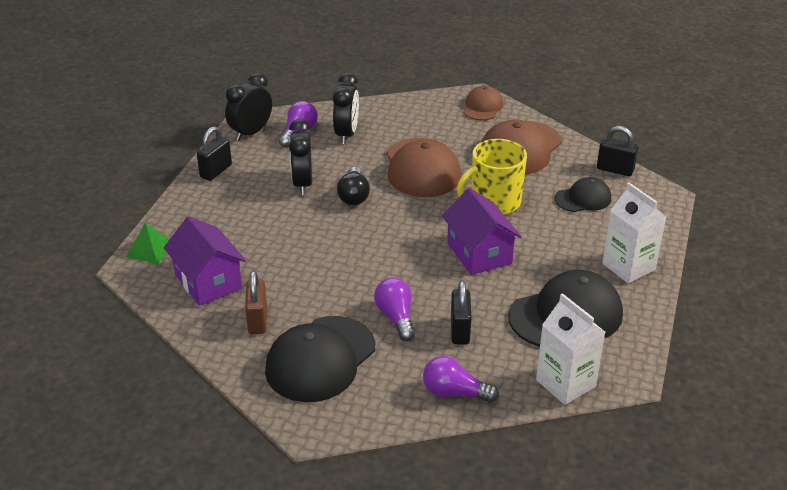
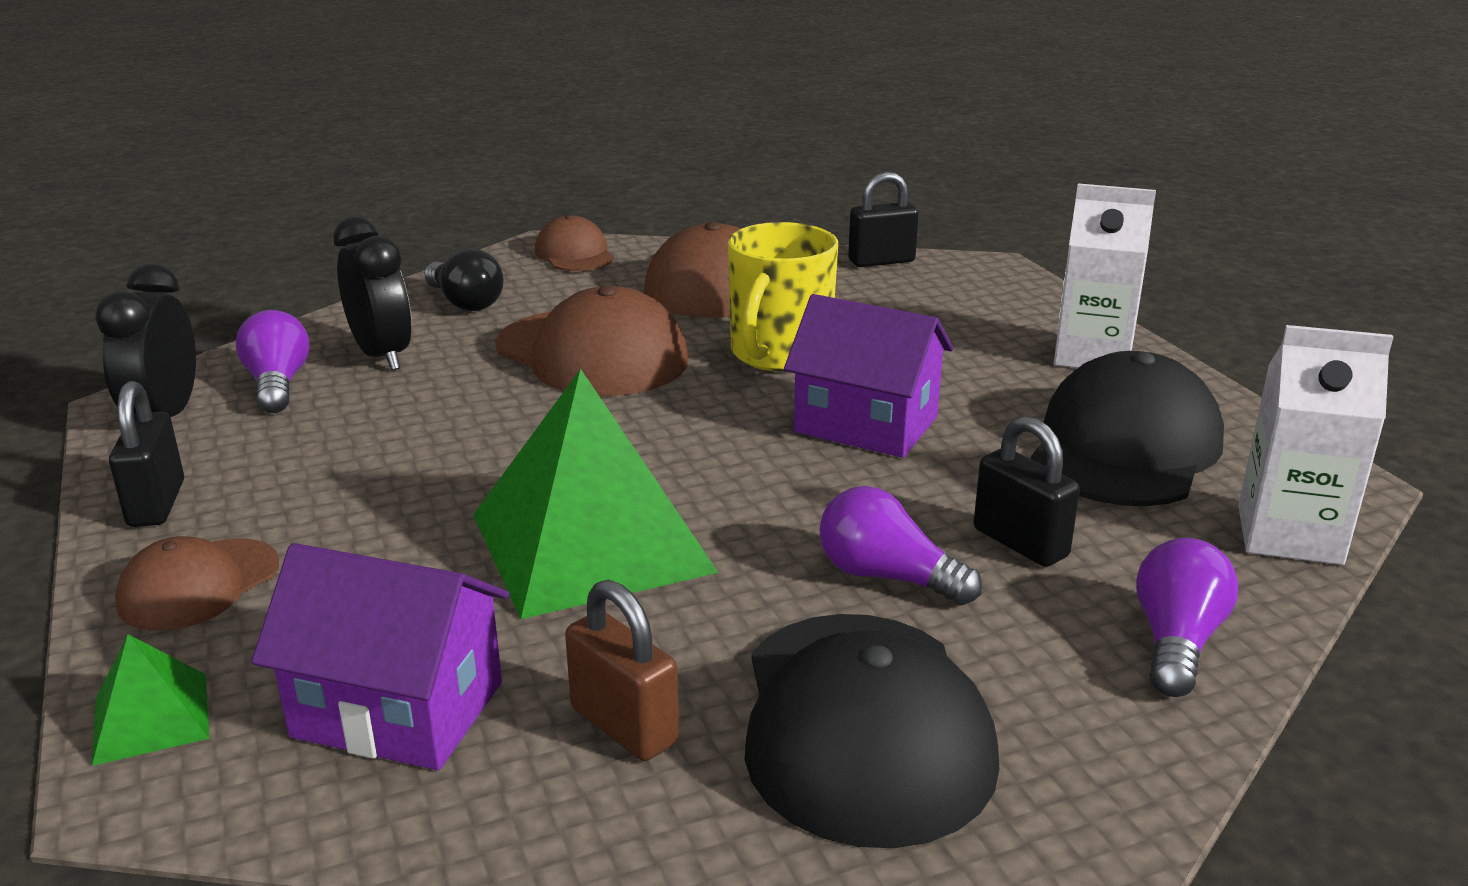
camera: 40 degrees left, 10 degrees down
(199, 210) = (199, 585): none -> brown cap
(302, 183) = (391, 452): black clock -> none
(321, 253) = (591, 543): none -> green pyramid
(354, 196) = (524, 432): black light bulb -> black light bulb (465, 302)
(454, 392) = (1176, 642): purple light bulb -> purple light bulb turned 135 degrees clockwise
(583, 198) = (896, 305): black cap -> none

